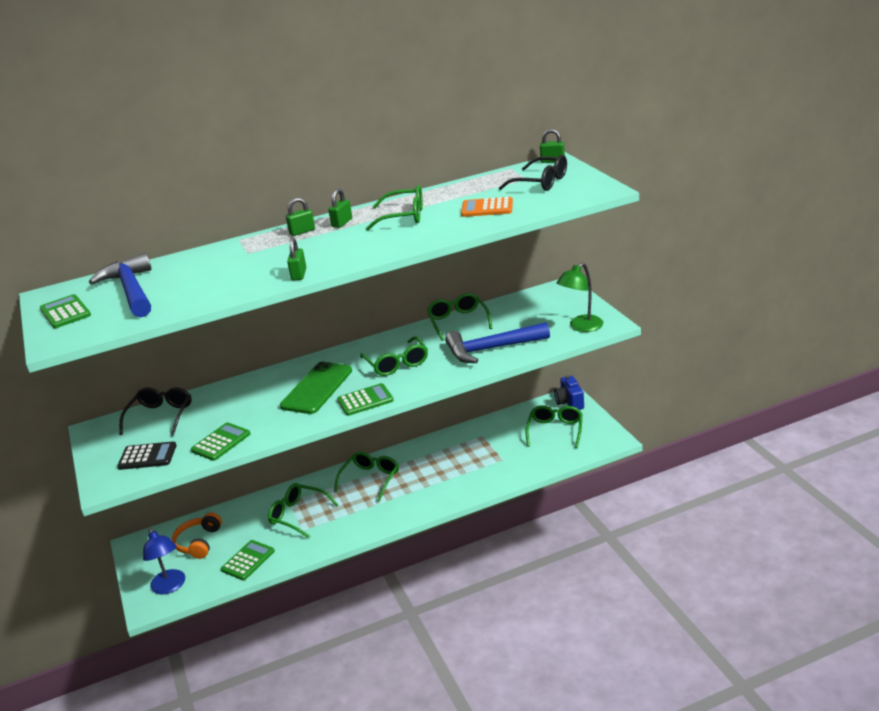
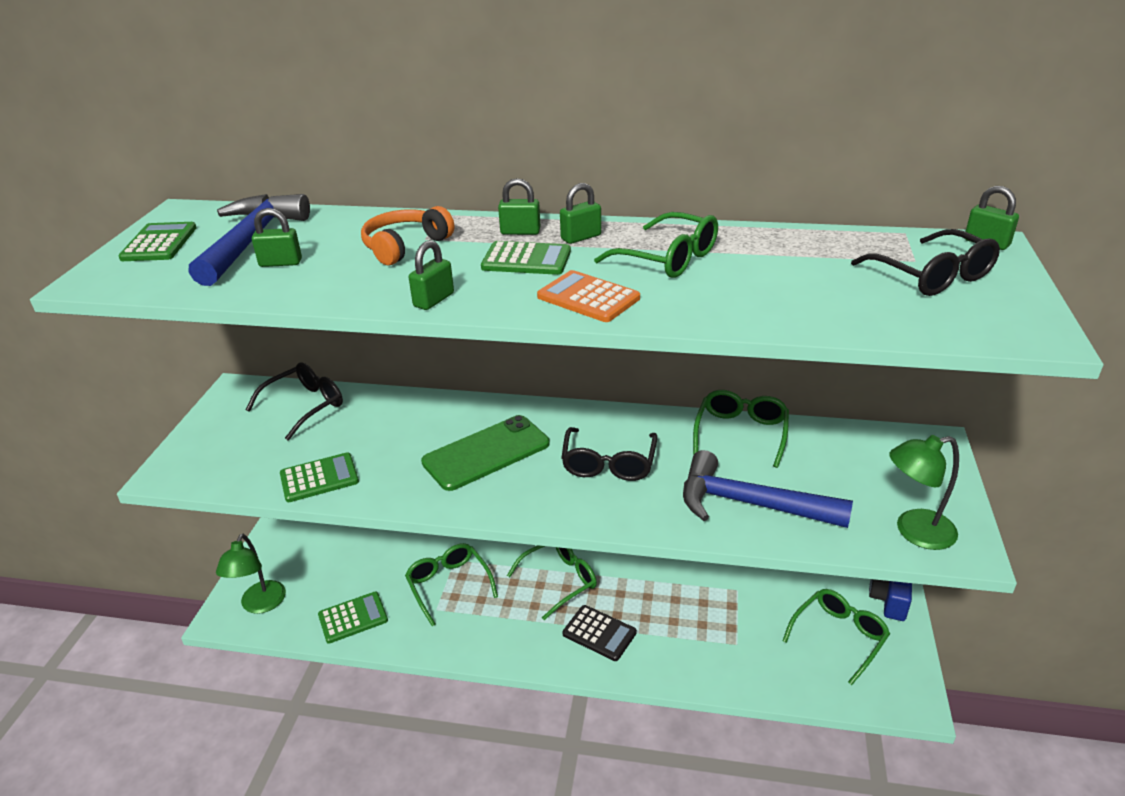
camera: 30 degrees right, 5 degrees up
(147, 456) = (238, 456): black calculator -> black calculator (599, 633)
(170, 587) = (260, 605): blue lamp -> green lamp
(173, 292) = (280, 263): none -> green padlock
(198, 542) = (331, 562): orange headphones -> orange headphones (405, 246)
(365, 400) = (521, 504): green calculator -> green calculator (526, 260)
(397, 364) = (608, 464): green glasses -> black glasses
(487, 208) = (801, 291): orange calculator -> orange calculator (588, 298)

